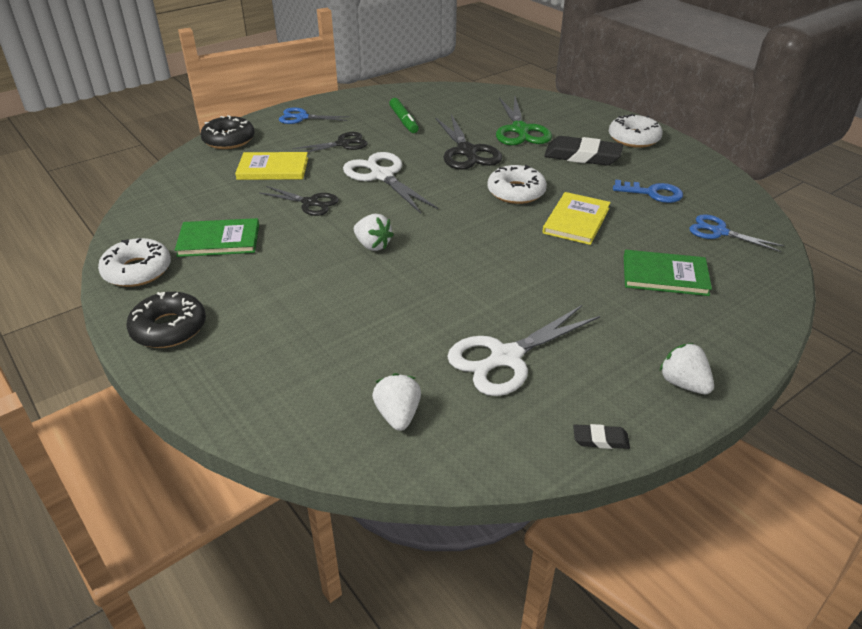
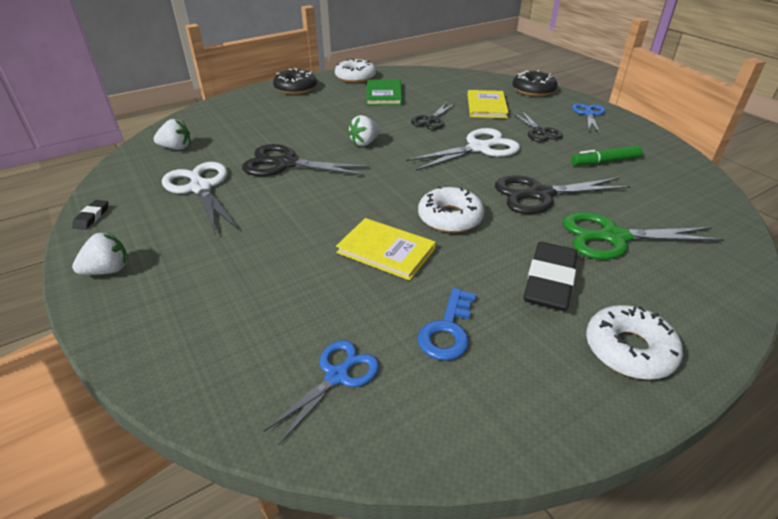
camera: 95 degrees right, 0 degrees up
(434, 298) = (285, 164): none -> black scissors
(665, 275) = (262, 296): green book -> none

